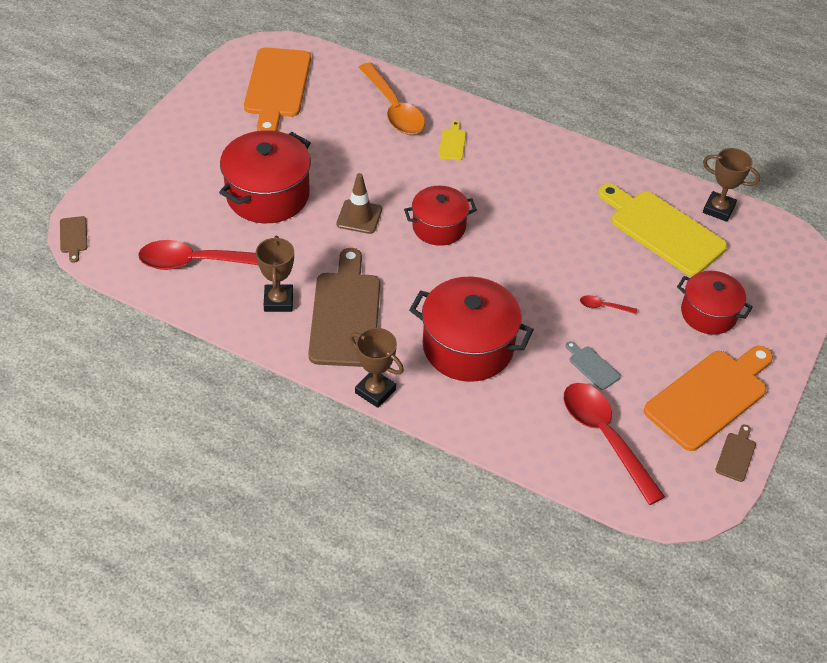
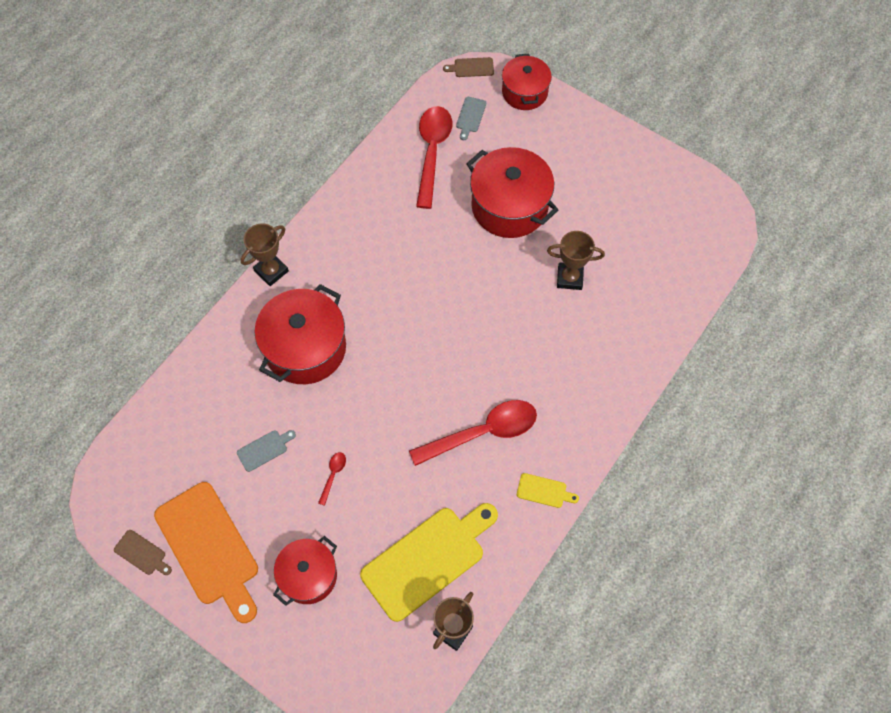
camera: 100 degrees right, 15 degrees up
(146, 233) = (470, 116): none -> grey cutting board
(277, 87) = (663, 222): orange cutting board -> none
(278, 301) = (380, 208): brown trophy -> brown trophy (569, 278)
(345, 314) = (358, 256): brown cutting board -> none
(359, 217) = (474, 278): brown traffic cone -> none
(394, 108) = (628, 323): orange spoon -> none
(439, 227) = (454, 344): red pot -> red pot (524, 92)
(452, 143) = (573, 372): yellow cutting board -> yellow cutting board (544, 491)
(604, 437) = (186, 443): red spoon -> red spoon (482, 432)

